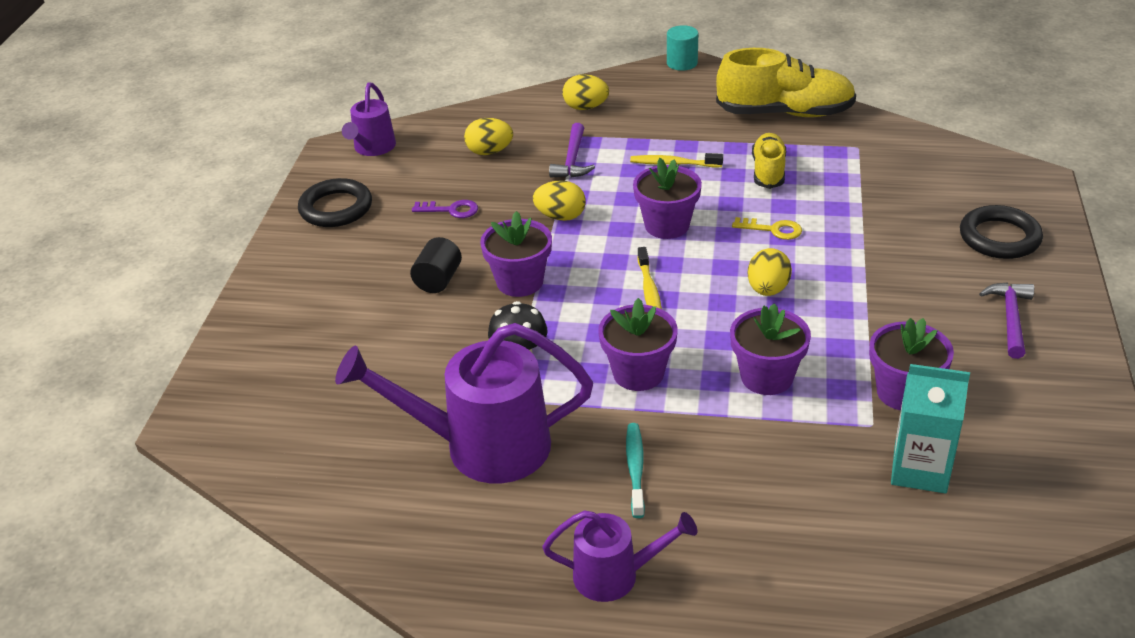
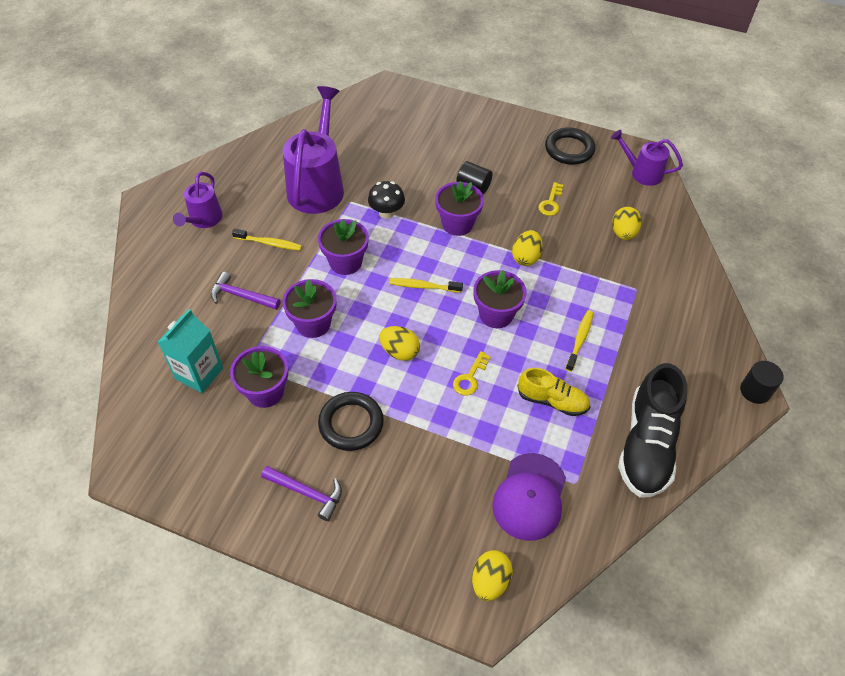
camera: 100 degrees right, 15 degrees up
(451, 210) = (551, 203): purple key -> yellow key
(572, 160) = (600, 278): purple hammer -> purple hammer (241, 296)
(585, 107) = (681, 303): yellow egg -> yellow egg (490, 581)
(635, 468) = (269, 243): turquoise toothbrush -> yellow toothbrush
(682, 63) = (755, 391): turquoise cylinder -> black cylinder
(785, 113) = (646, 445): yellow shoe -> black shoe
(894, 170) = (529, 496): none -> purple cap
(999, 237) = (406, 536): black ring -> black ring (351, 423)

